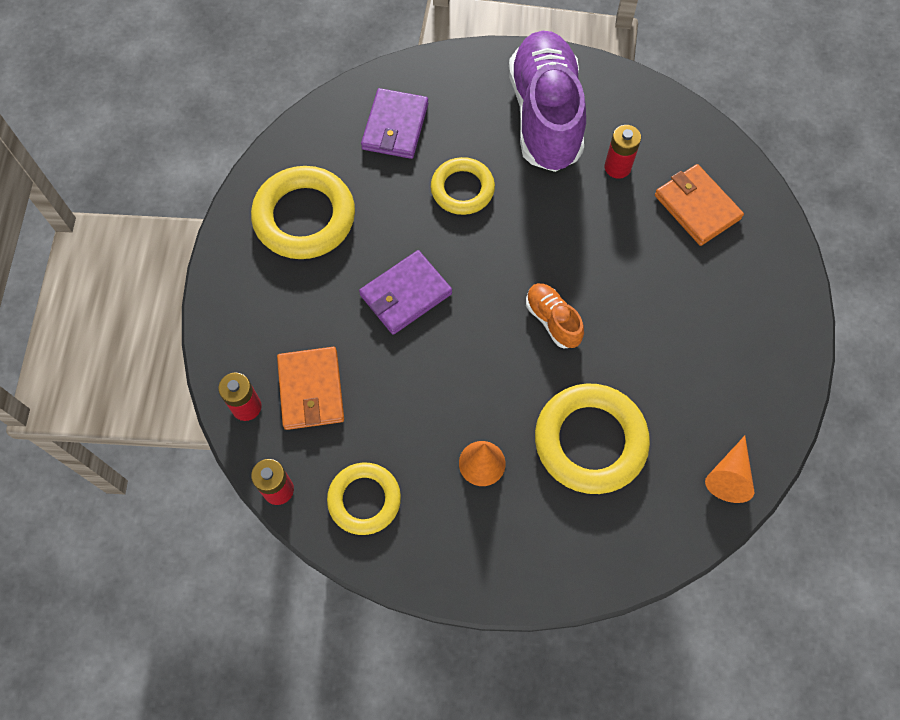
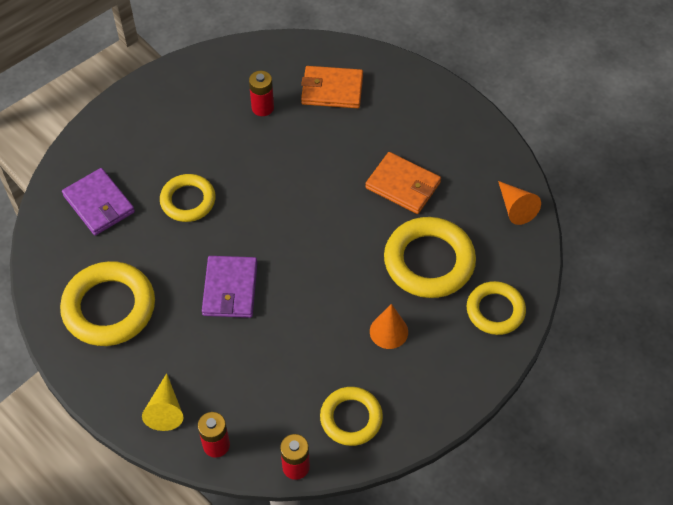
camera: 50 degrees left, 10 degrees down
(246, 339) = (165, 409): none -> yellow cone
(311, 390) = (243, 395): orange wallet -> orange wallet (403, 185)
(545, 116) = (185, 117): purple shoe -> none
(552, 320) = (331, 221): orange shoe -> none
(592, 545) = (495, 310): none -> yellow ring

